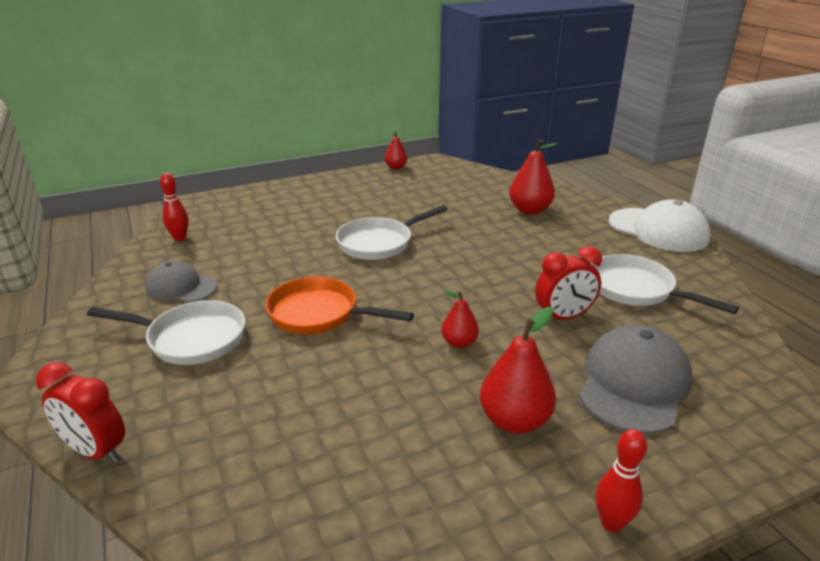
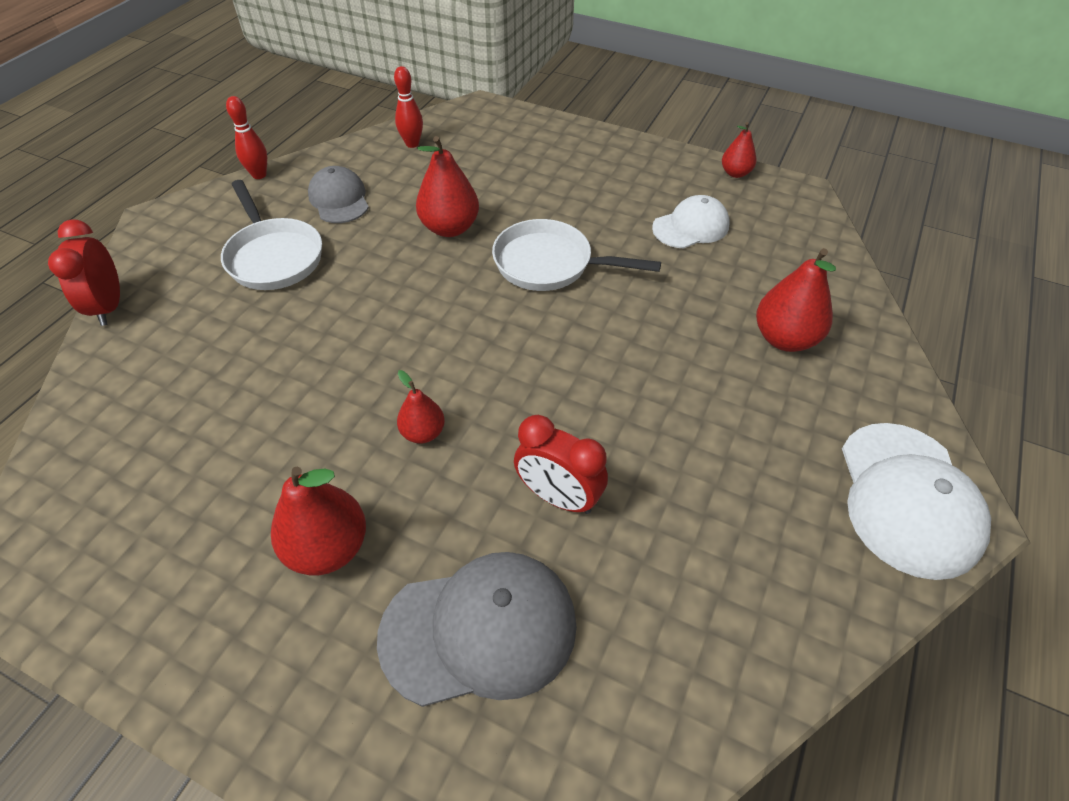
camera: 50 degrees right, 20 degrees up
(290, 259) = (450, 228): none -> red pear
(319, 314) = (379, 305): orange pan -> none
(416, 195) = (691, 227): none -> white cap
(611, 523) = (227, 707): red bowling pin -> red bowling pin (259, 175)
(635, 289) = (701, 542): white pan -> none

